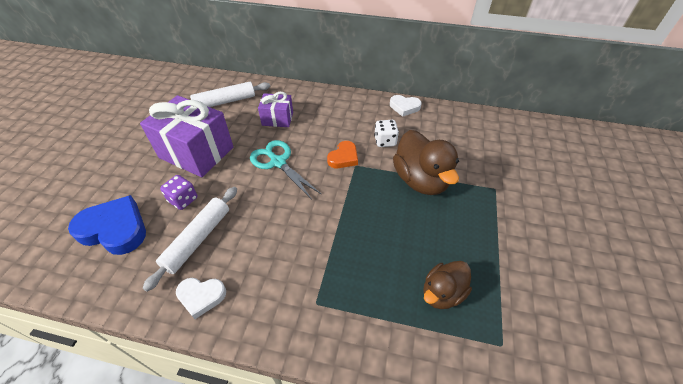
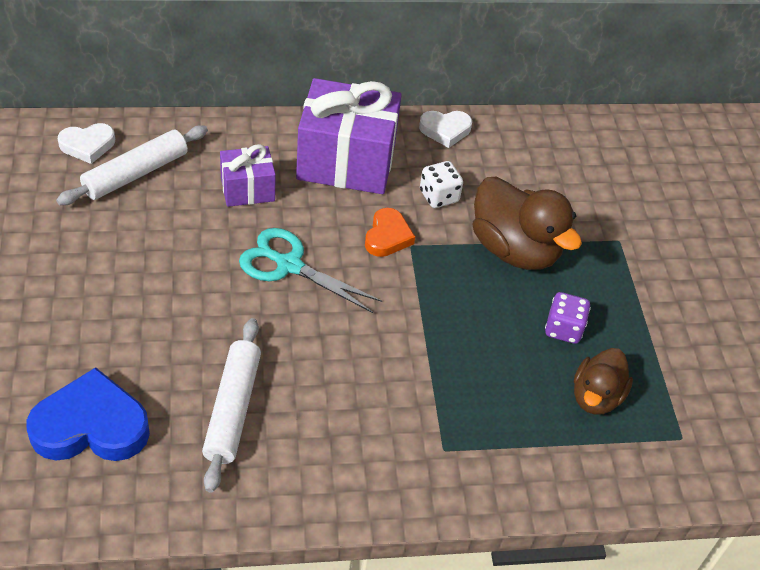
camera: 25 degrees left, 0 degrees up
(183, 200) = (172, 357): purple dice -> purple dice (563, 329)
(196, 152) = (143, 276): purple gift -> purple gift (346, 161)
(201, 297) = (286, 482): white heart -> white heart (87, 145)

